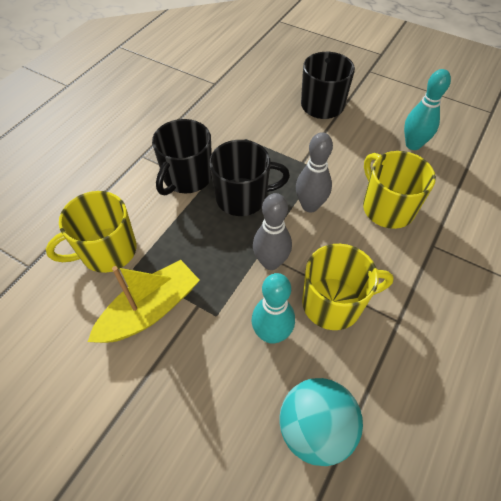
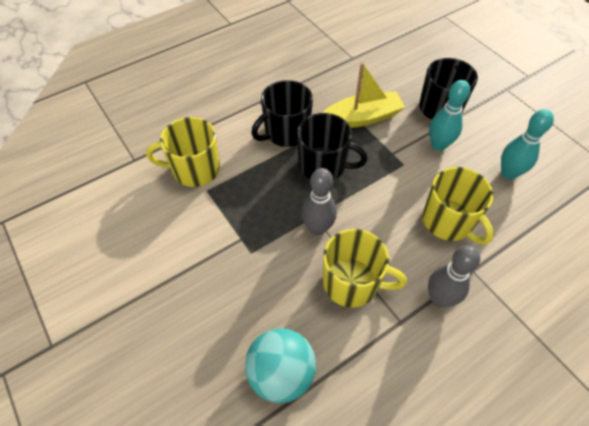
camera: 25 degrees right, 0 degrees up
(150, 310) = (203, 228): yellow boat -> yellow boat (362, 118)
(271, 334) = (287, 286): turquoise bowling pin -> turquoise bowling pin (438, 145)
(310, 206) = (378, 193): grey bowling pin -> grey bowling pin (439, 298)
(387, 208) = (448, 221): yellow mug -> yellow mug turned 150 degrees clockwise

